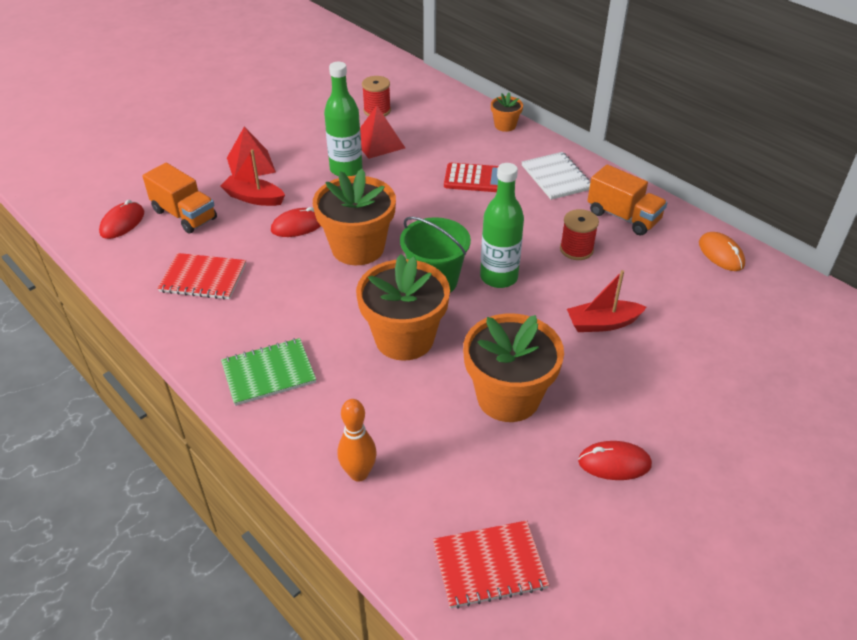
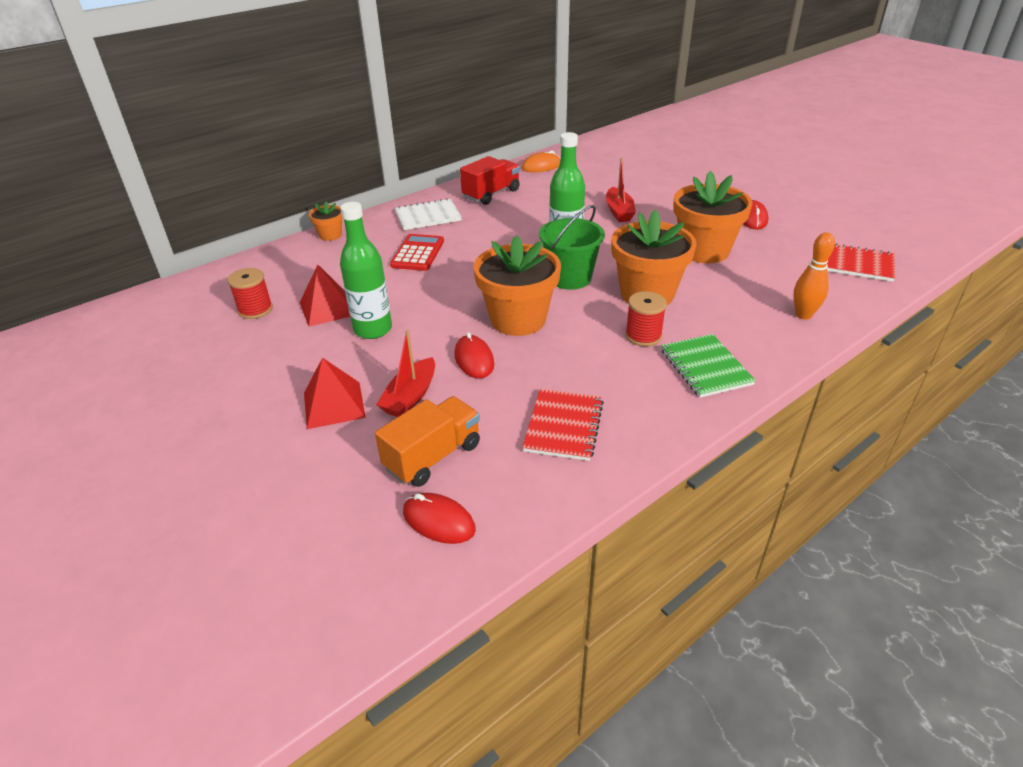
camera: 85 degrees left, 5 degrees down
(489, 565) = (856, 264): red notebook -> red notebook turned 60 degrees counterclockwise
(576, 249) = (531, 215): red spool -> red spool (643, 336)
(623, 217) = (491, 194): orange truck -> red truck

